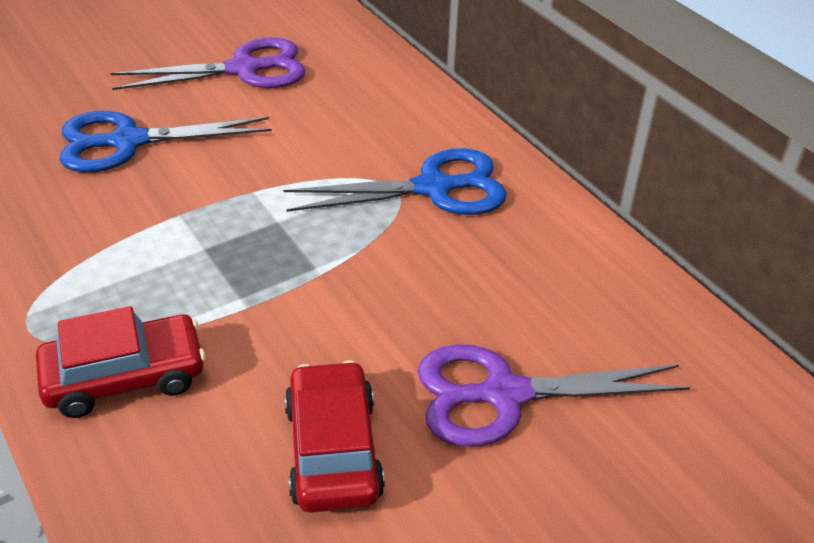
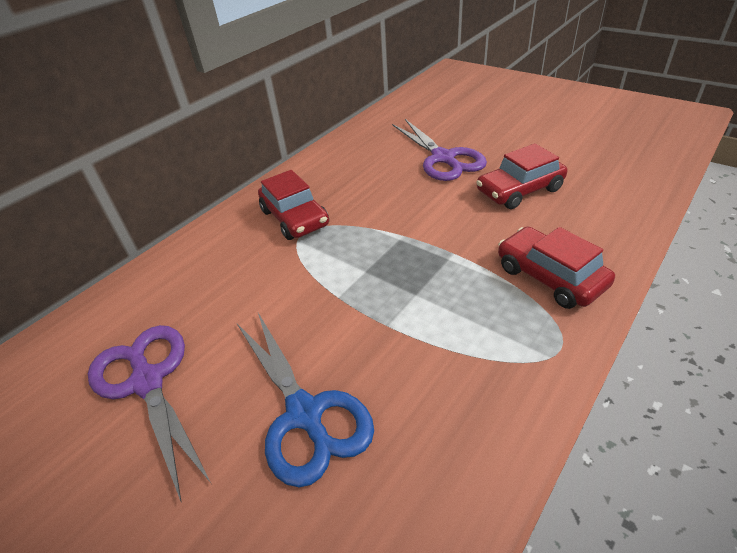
camera: 105 degrees left, 0 degrees up
(434, 188) = (295, 218): blue scissors -> red car

